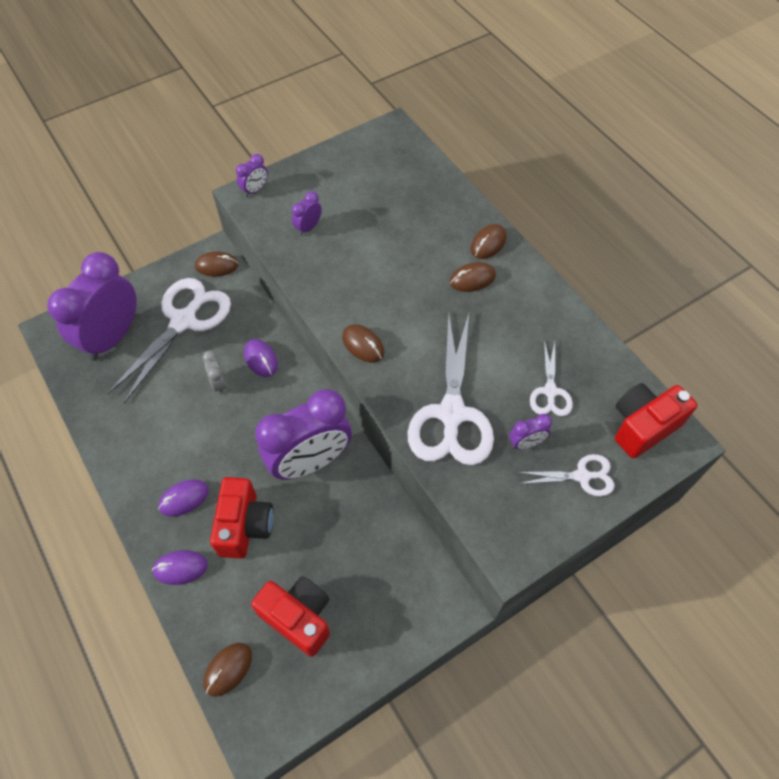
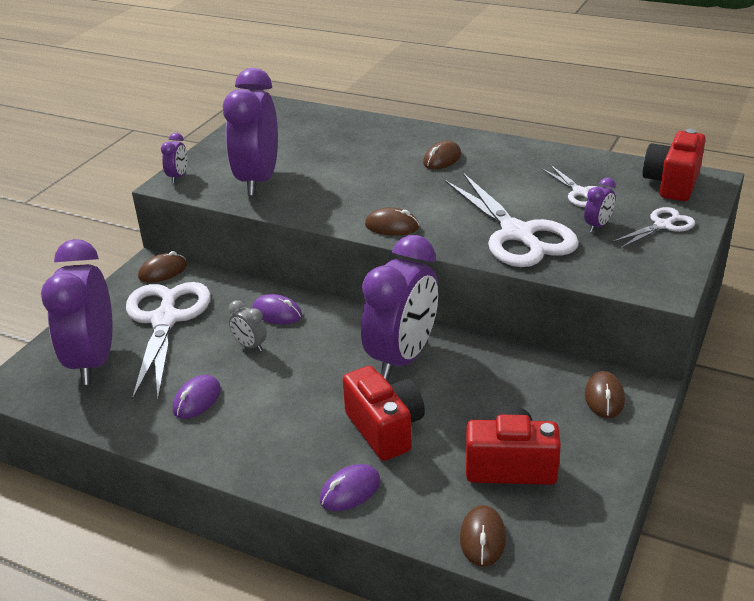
camera: 30 degrees left, 25 degrees down
(184, 498) = (299, 440): purple mouse -> purple mouse (197, 400)
(308, 228) = (258, 181): purple clock -> purple clock, size x2.45
(488, 243) = (431, 137): brown mouse -> brown mouse (604, 397)

